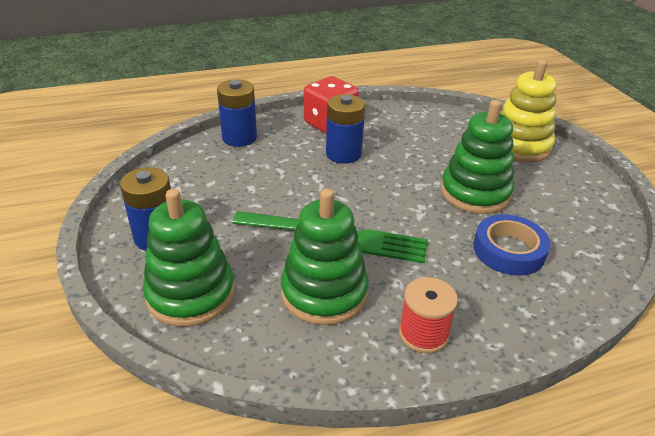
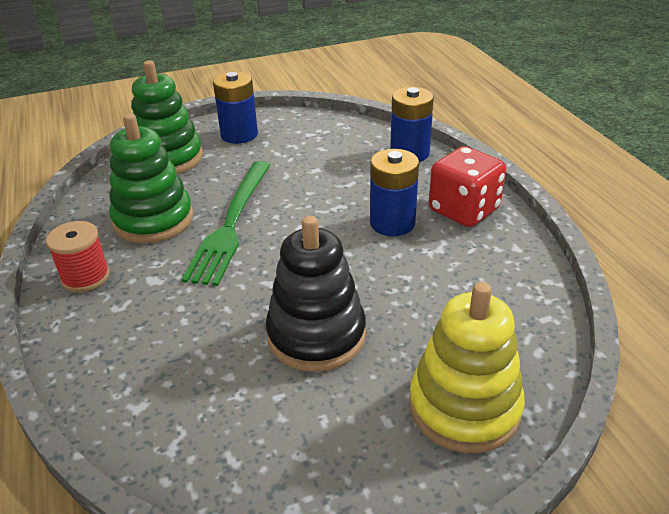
camera: 90 degrees right, 0 degrees up
(475, 193) = (316, 335): green stacking toy -> black stacking toy
(509, 250) = (193, 354): blue tape -> none

